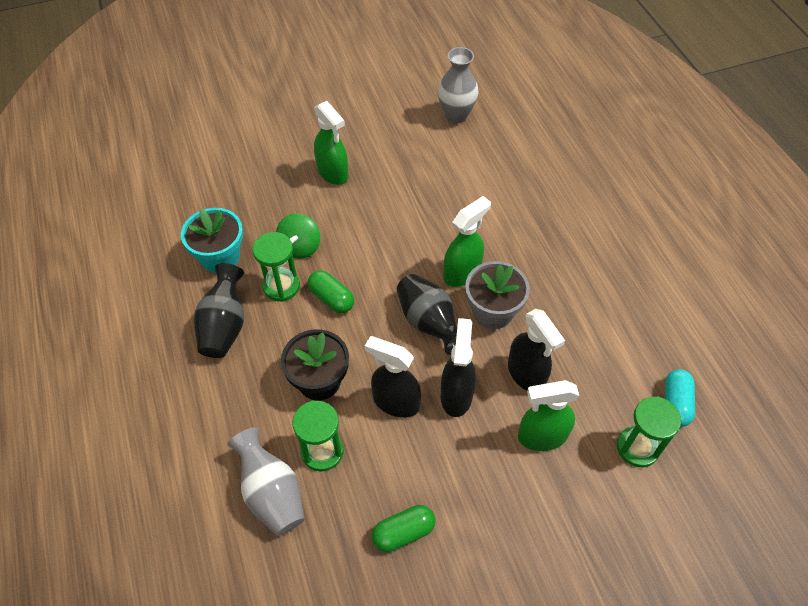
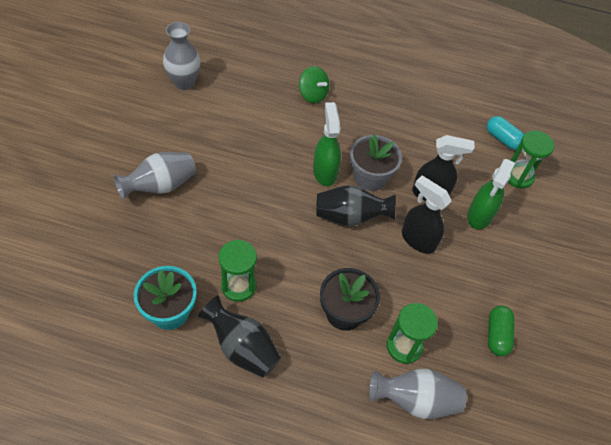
camera: 60 degrees left, 0 degrees up
(300, 247) = (212, 251): green spinning top -> green spinning top (313, 95)
(331, 298) = (279, 260): green capsule -> none
(333, 173) = (160, 186): green spray bottle -> grey vase
(395, 402) = (397, 277): black spray bottle -> none

